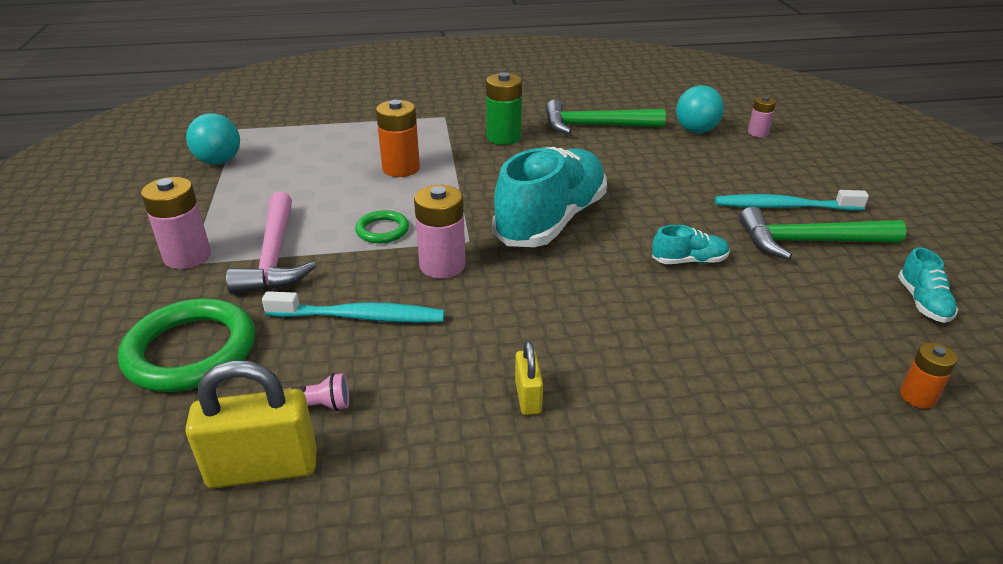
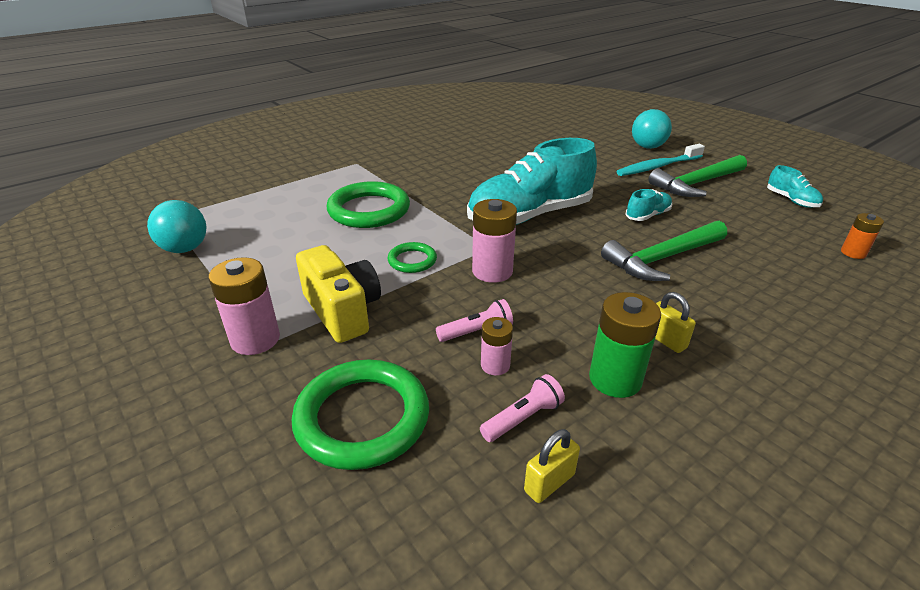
camera: 30 degrees left, 0 degrees up
(263, 468) = (549, 482): yellow padlock -> yellow padlock, size x0.53
(274, 256) = (342, 311): pink hammer -> yellow camera
(360, 317) = (477, 331): turquoise toothbrush -> pink flashlight
(401, 168) = (369, 210): orange battery -> green ring
(503, 137) = (423, 167): green battery -> green battery (615, 379)
(551, 220) = (530, 216): turquoise shoe -> turquoise shoe turned 120 degrees counterclockwise
(595, 126) = (480, 144): green hammer -> green hammer (662, 258)
(696, 131) = (549, 133): turquoise ball -> turquoise ball (647, 147)
(758, 133) = (588, 126): pink battery -> pink battery (495, 365)

